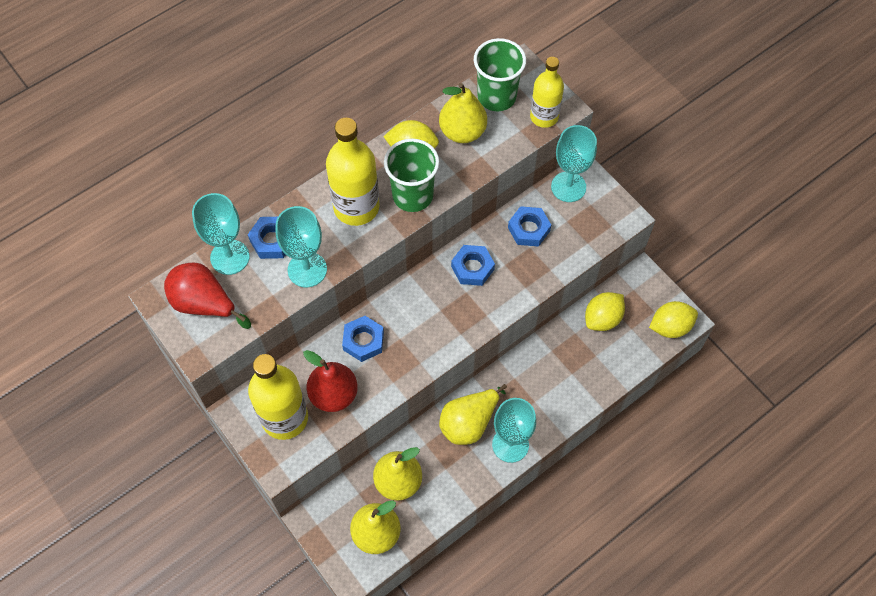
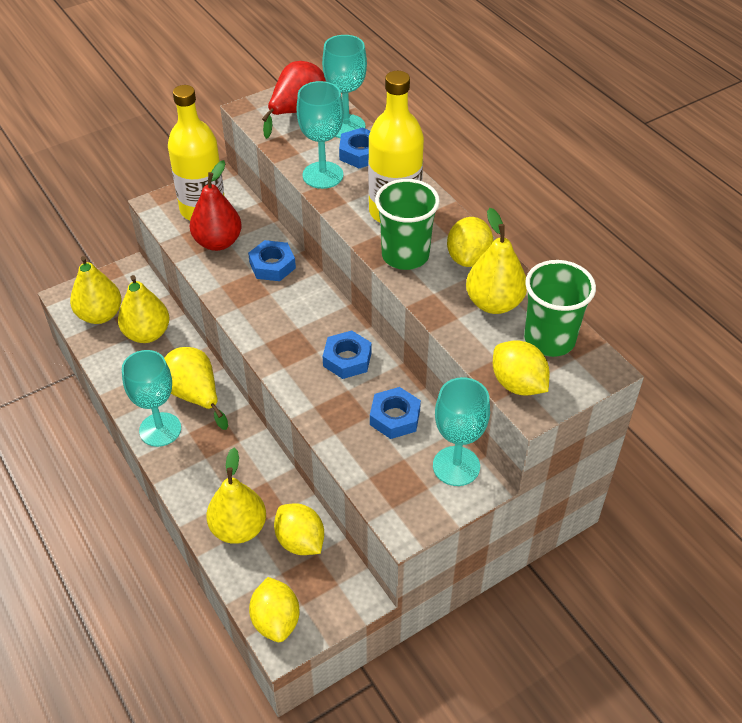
camera: 95 degrees right, 15 degrees down
(544, 117) = (518, 384): yellow bottle -> yellow lemon
(598, 364) = (239, 528): none -> yellow pear

